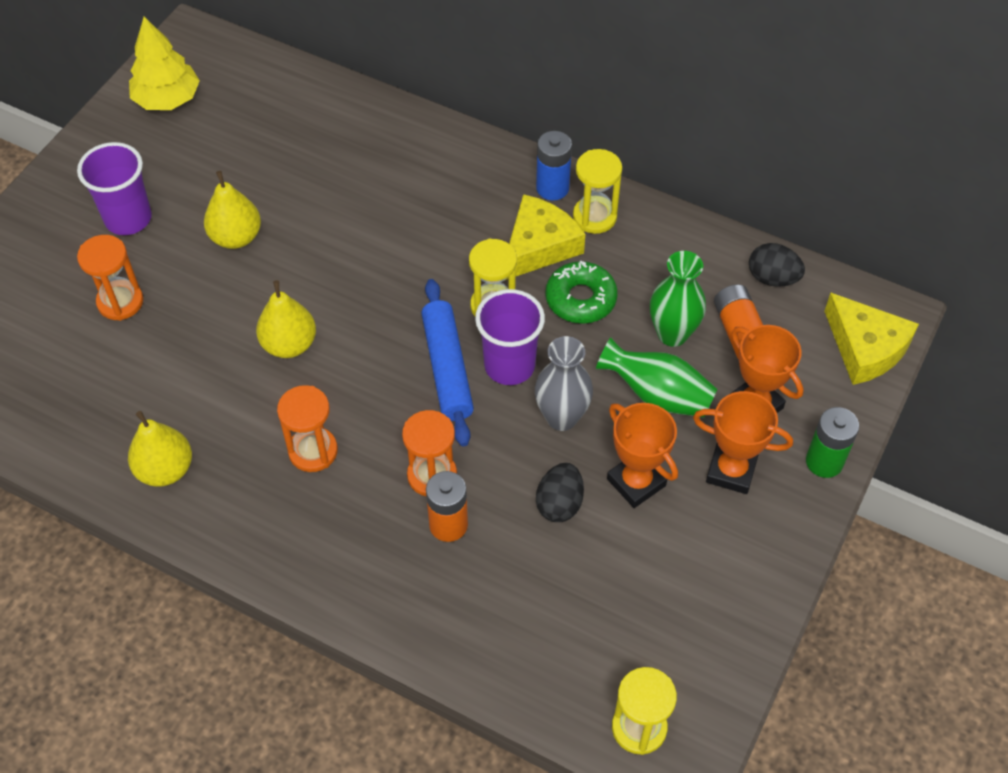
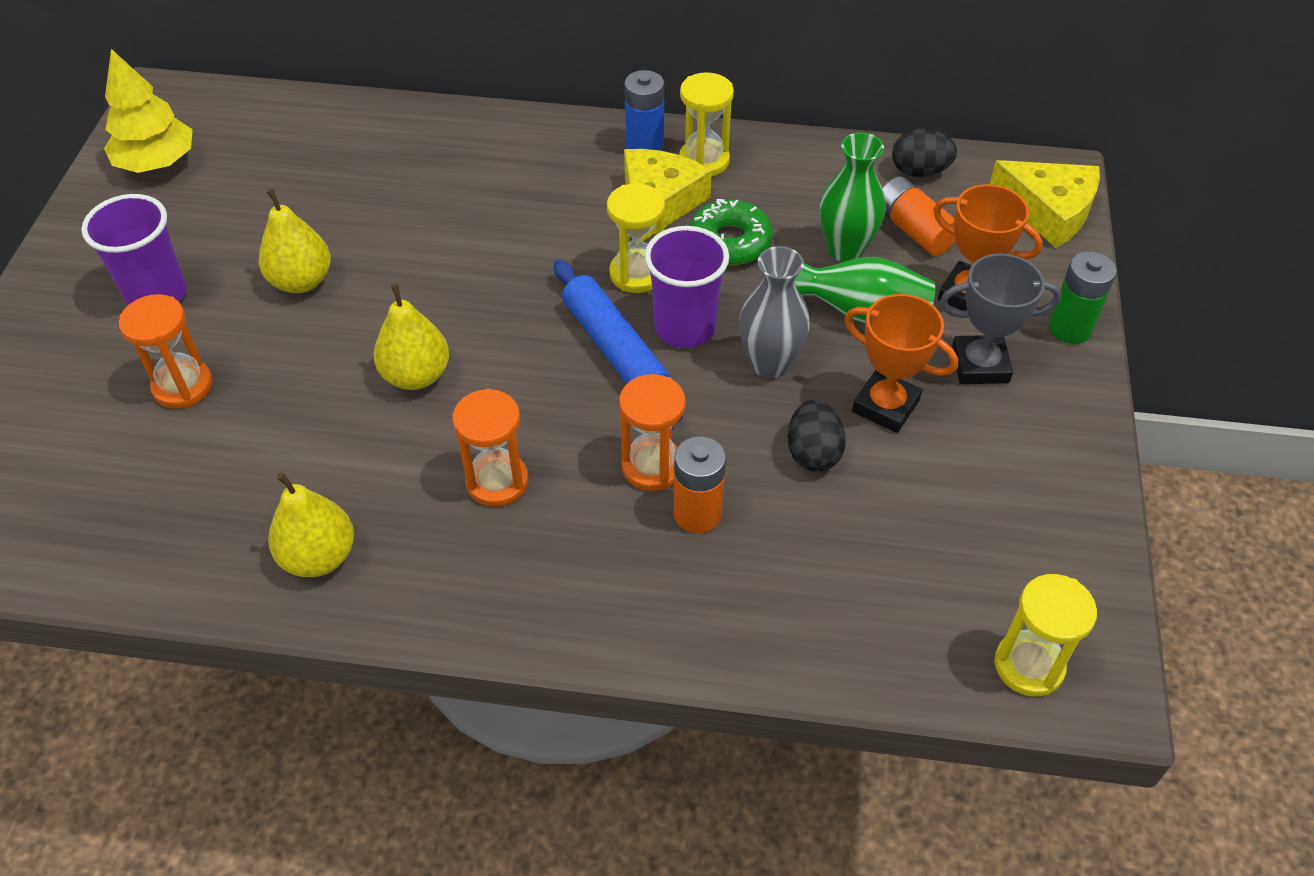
camera: 20 degrees left, 5 degrees down
(731, 471) = (980, 365): orange trophy -> grey trophy

